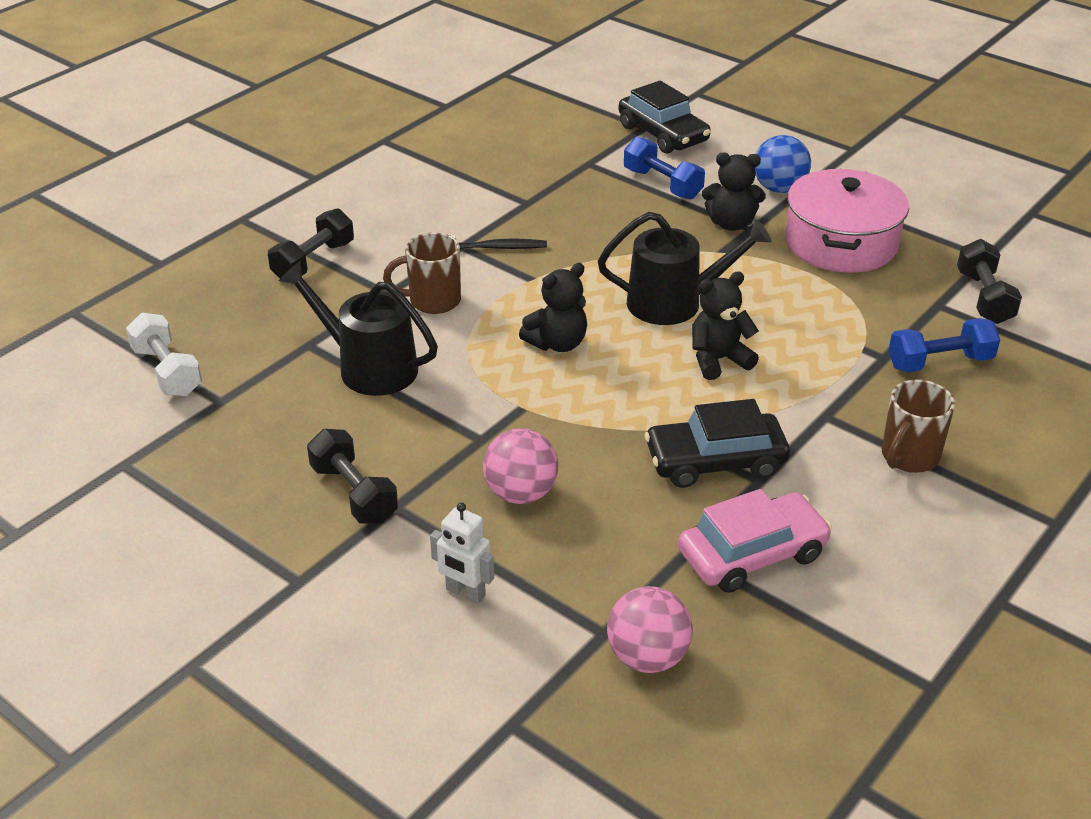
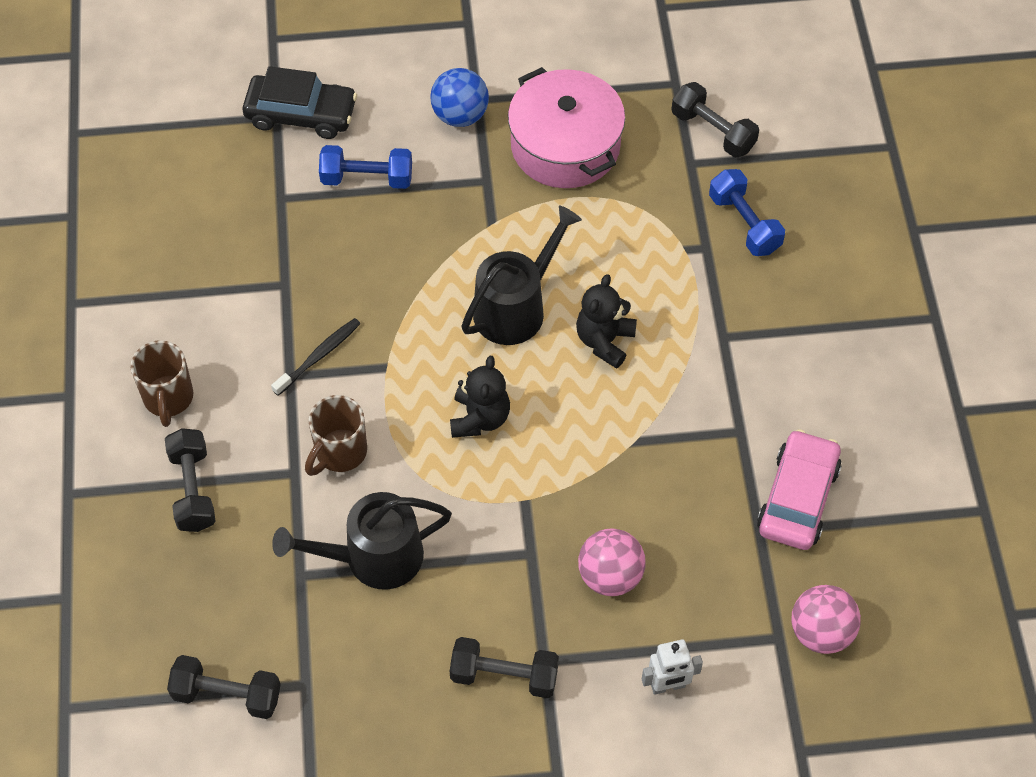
camera: 45 degrees left, 20 degrees up
(167, 371) = (227, 695): white dumbbell -> black dumbbell
(715, 461) = (698, 439): black car -> none
(731, 223) = (466, 185): black teddy bear -> none
(908, 457) = (806, 332): brown mug -> brown mug (168, 399)
(939, 362) = (744, 223): blue dumbbell -> blue dumbbell turned 60 degrees counterclockwise

